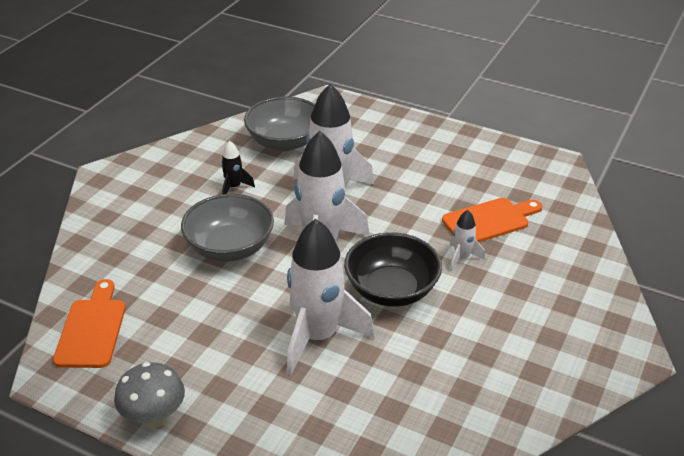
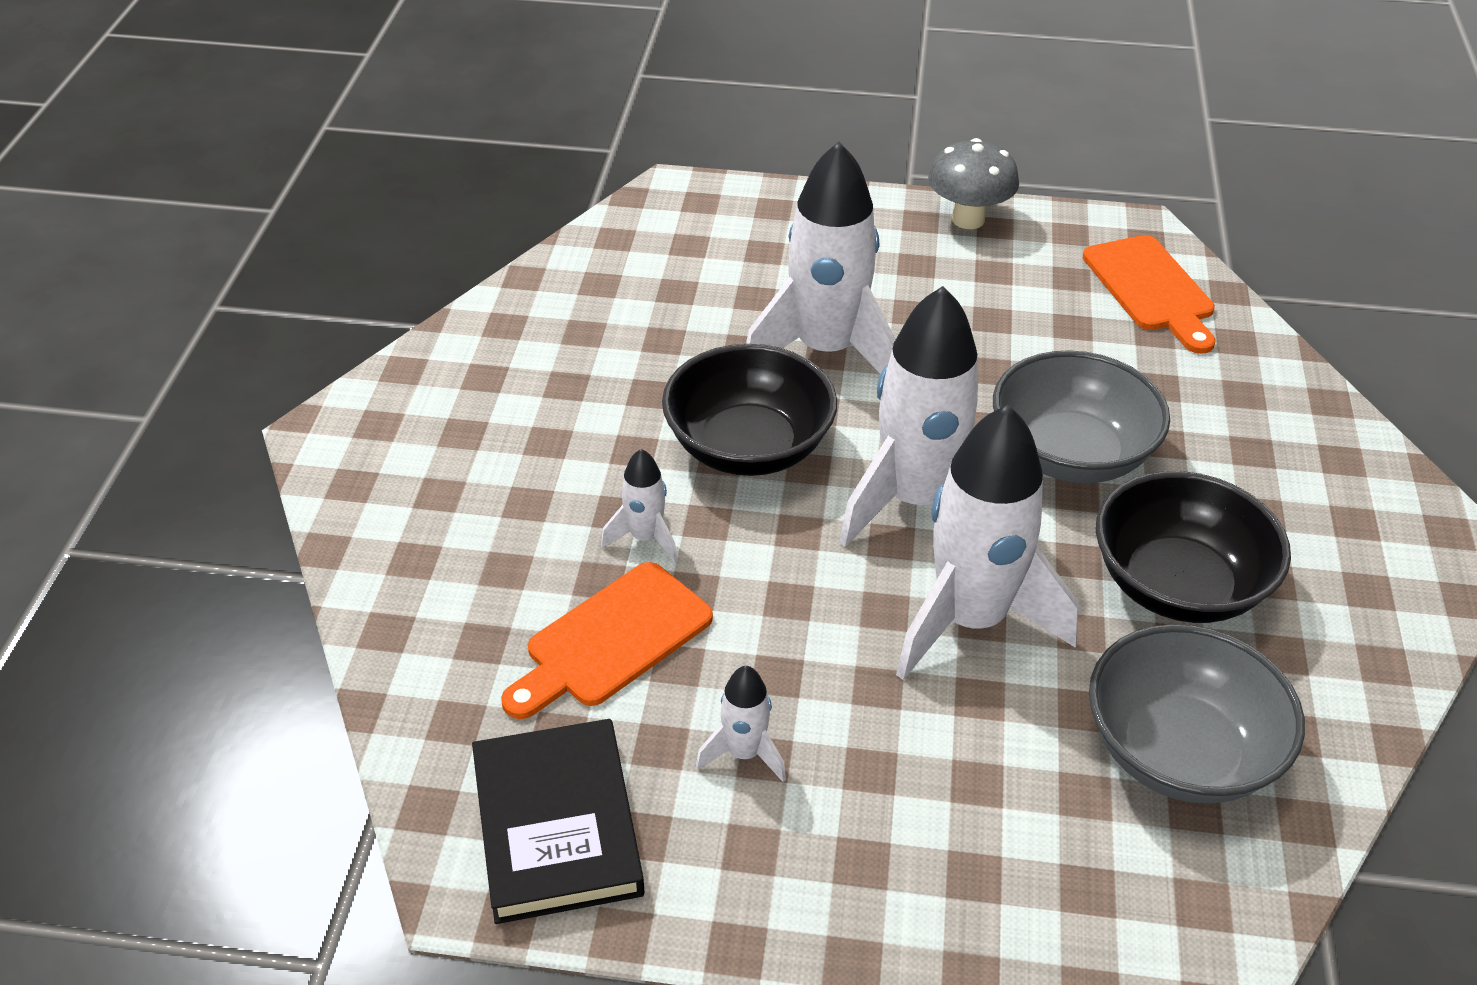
camera: 160 degrees right, 5 degrees up
(234, 187) = (1178, 585): black rocket -> black bowl
(447, 174) = (744, 753): none -> white rocket
(524, 169) = (556, 825): none -> black book

